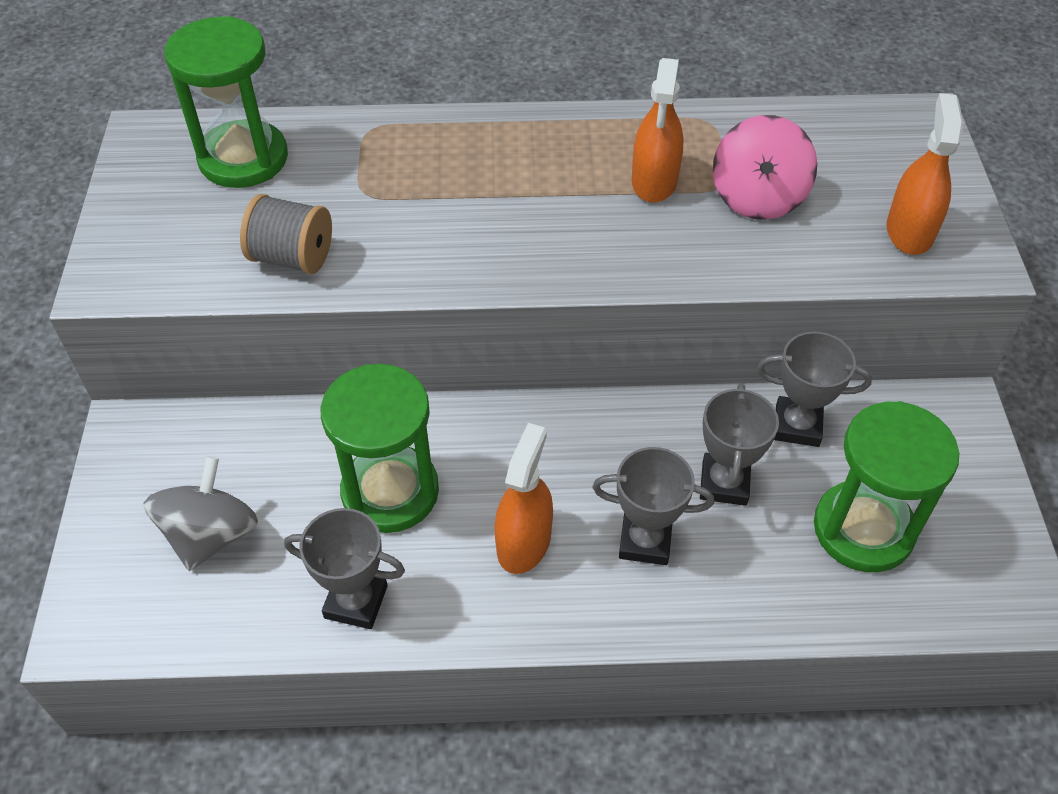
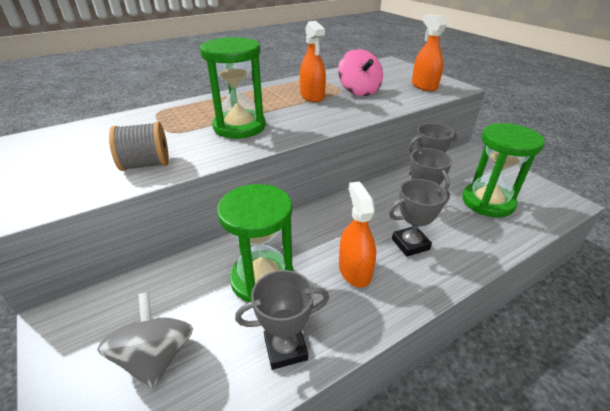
camera: 30 degrees left, 15 degrees down
(243, 158) = (86, 137): green hourglass -> green hourglass (239, 127)

